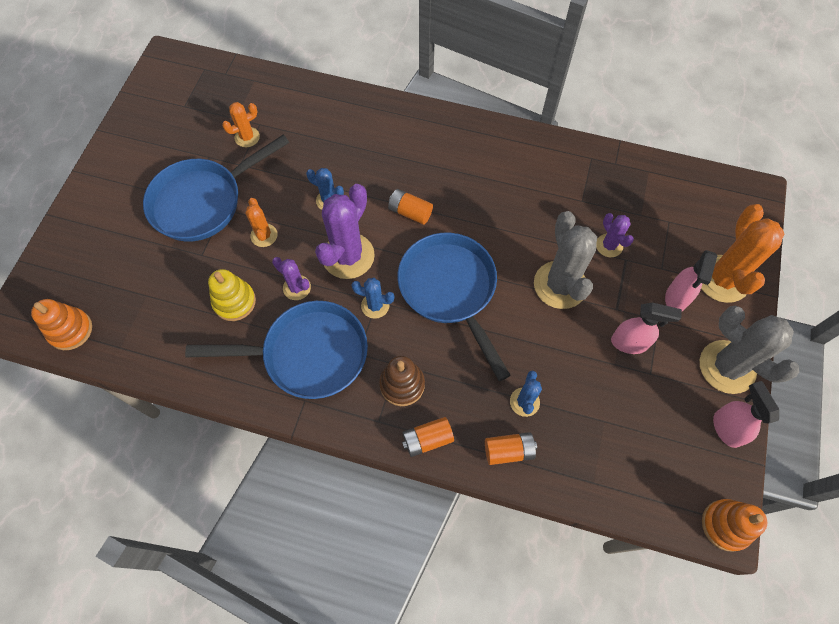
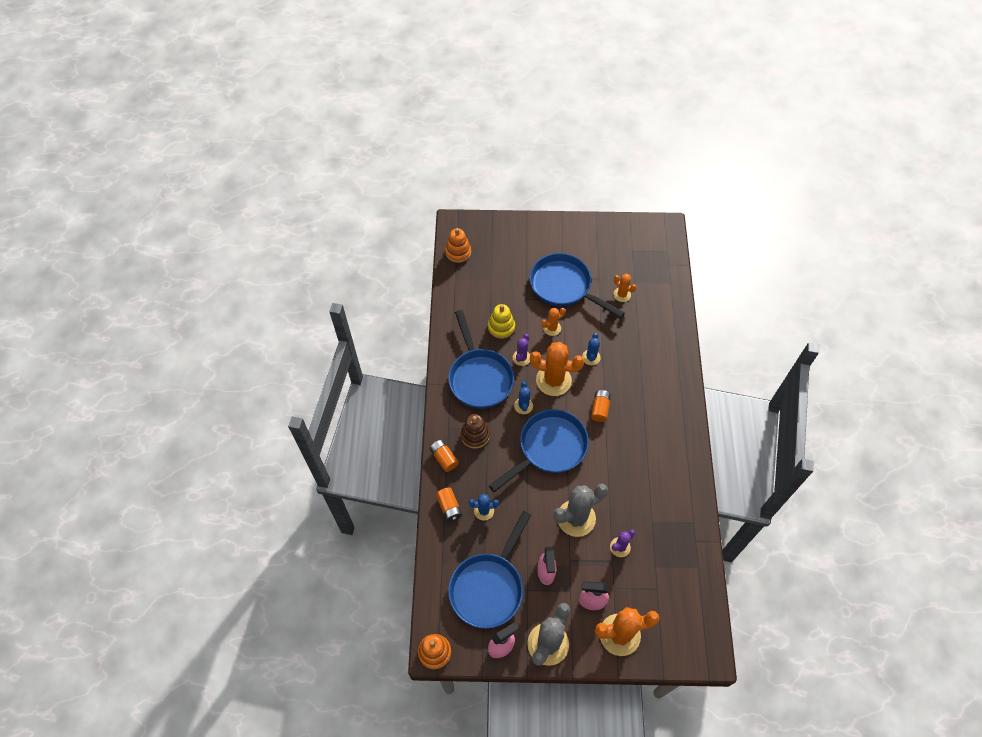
camera: 75 degrees right, 5 degrees down
(348, 256) = (553, 380): purple cactus -> orange cactus
(640, 424) = (488, 587): none -> blue pan

